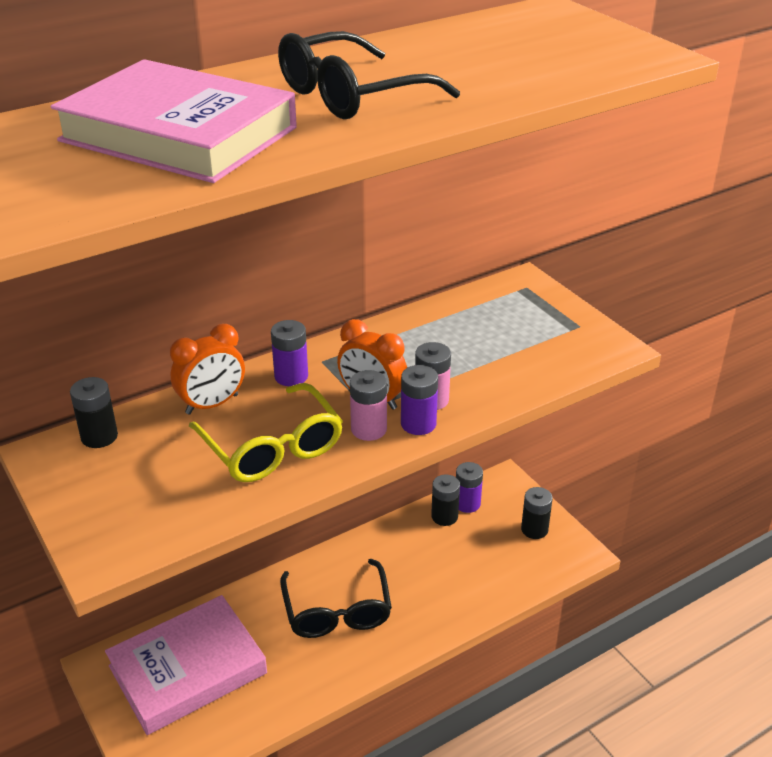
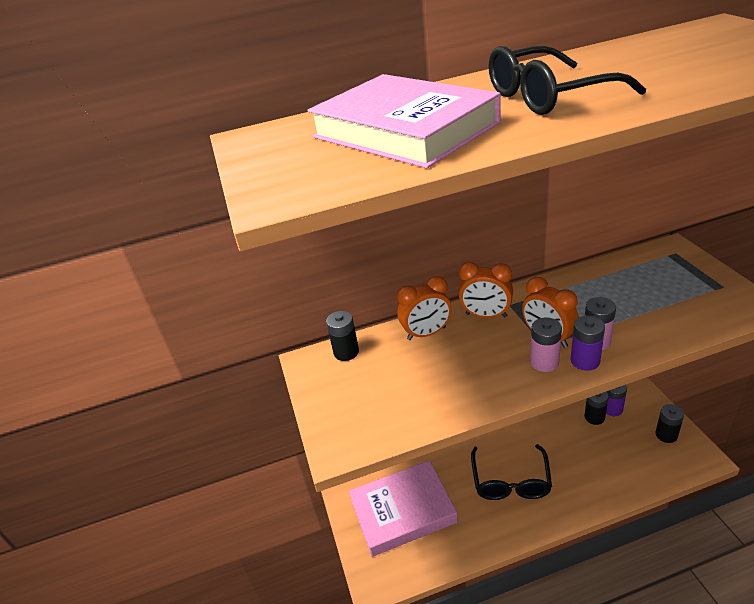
camera: 20 degrees right, 0 degrees up
(272, 447) = (468, 371): yellow glasses -> none
(291, 376) = (486, 315): purple battery -> orange clock

